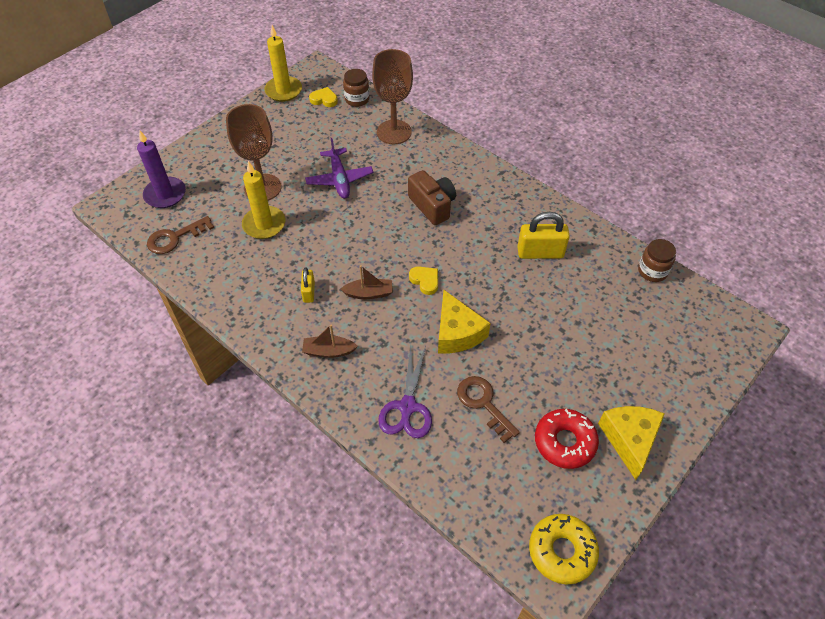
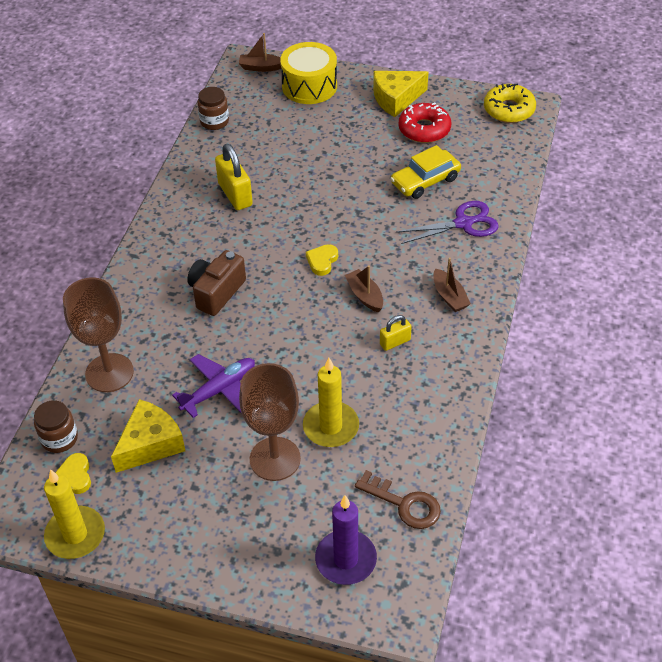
camera: 115 degrees left, 5 degrees down
(457, 332) = (366, 219): yellow cheese -> yellow cheese (150, 444)
(483, 404) = (425, 181): brown key -> yellow car
(683, 367) = (309, 86): none -> yellow drum
(732, 338) = (261, 67): none -> brown boat

